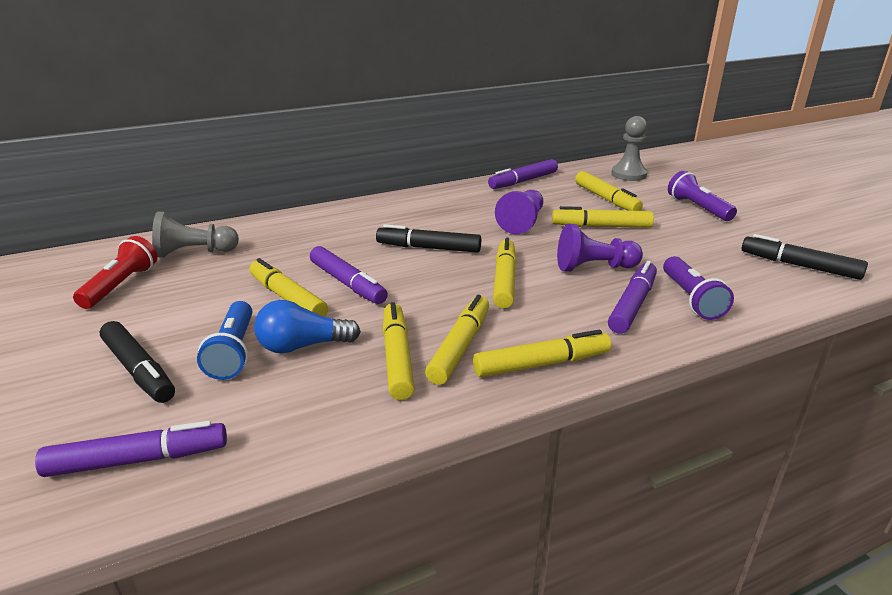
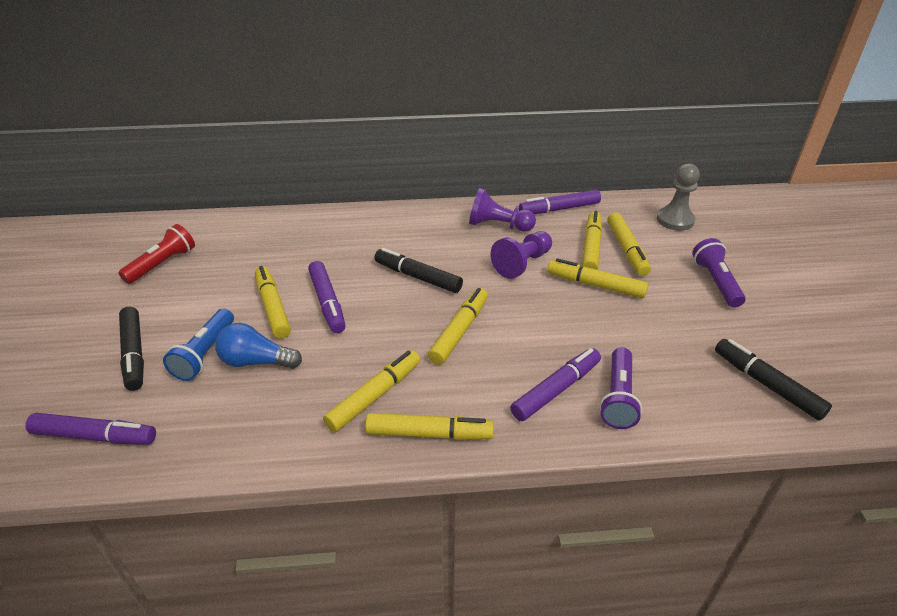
camera: 20 degrees right, 10 degrees up
(194, 253) = (230, 240): grey pawn -> none
(397, 357) = (319, 393): yellow marker -> yellow marker (591, 247)
(594, 267) = (551, 336): purple pawn -> purple pawn (498, 225)

